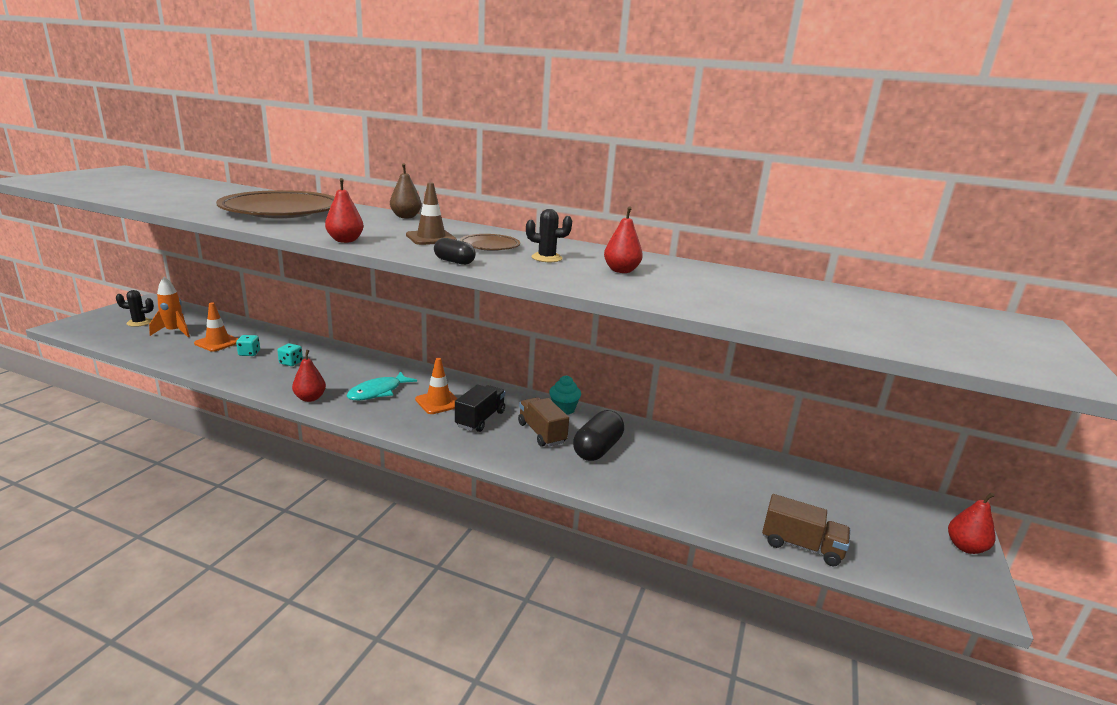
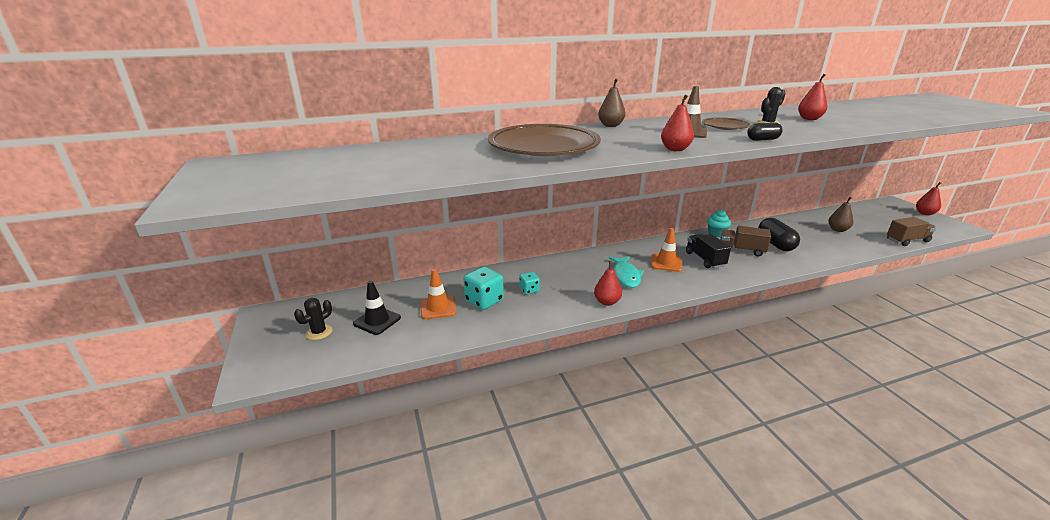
camera: 40 degrees left, 5 degrees up
(174, 332) = (377, 321): orange rocket -> black traffic cone
(249, 353) = (484, 301): turquoise dice -> turquoise dice, size x1.78
(730, 482) = (837, 230): none -> brown pear

